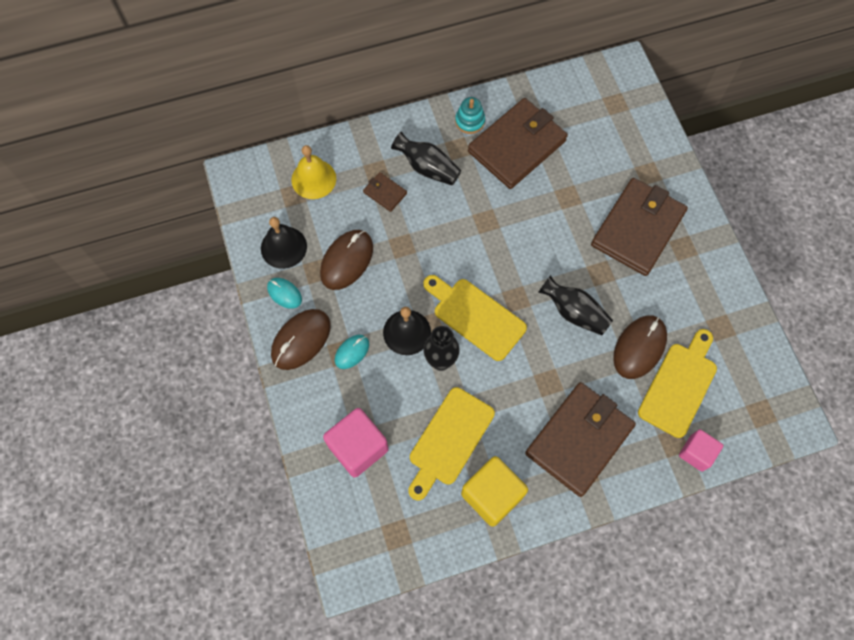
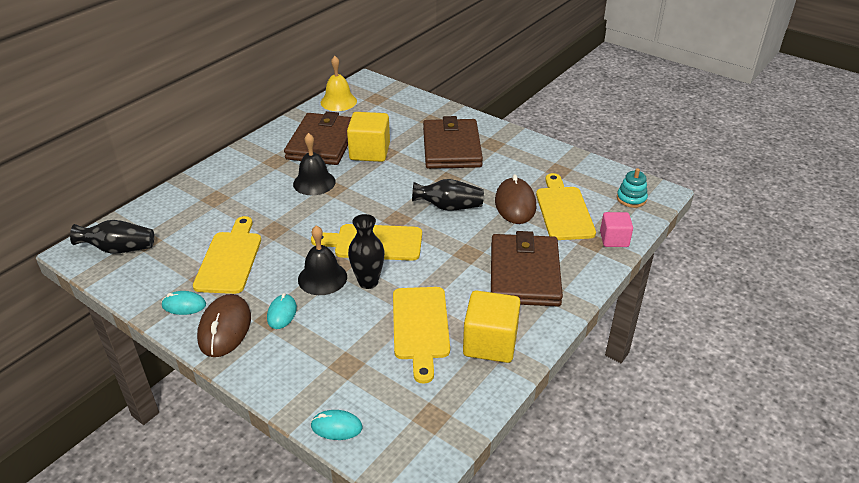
camera: 35 degrees left, 30 degrees down
(283, 247) = (160, 276): black bell -> black bell (314, 182)
(313, 179) = (159, 224): yellow bell -> yellow bell (338, 101)
(324, 495) = (336, 427): none -> turquoise mouse
(347, 260) = (230, 259): brown mouse -> yellow cutting board
(358, 447) = (341, 374): pink cube -> none
(385, 193) = (233, 207): brown wallet -> none
(427, 168) = (259, 180): black vase -> black vase (119, 249)
(470, 121) = (273, 144): turquoise stacking toy -> turquoise stacking toy (631, 199)
(553, 187) = (369, 152): none -> yellow cube

